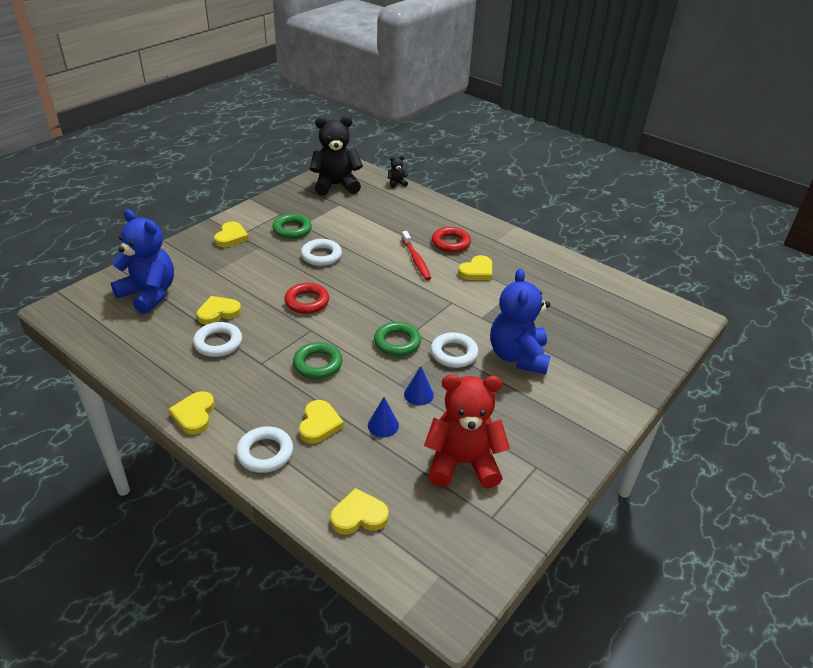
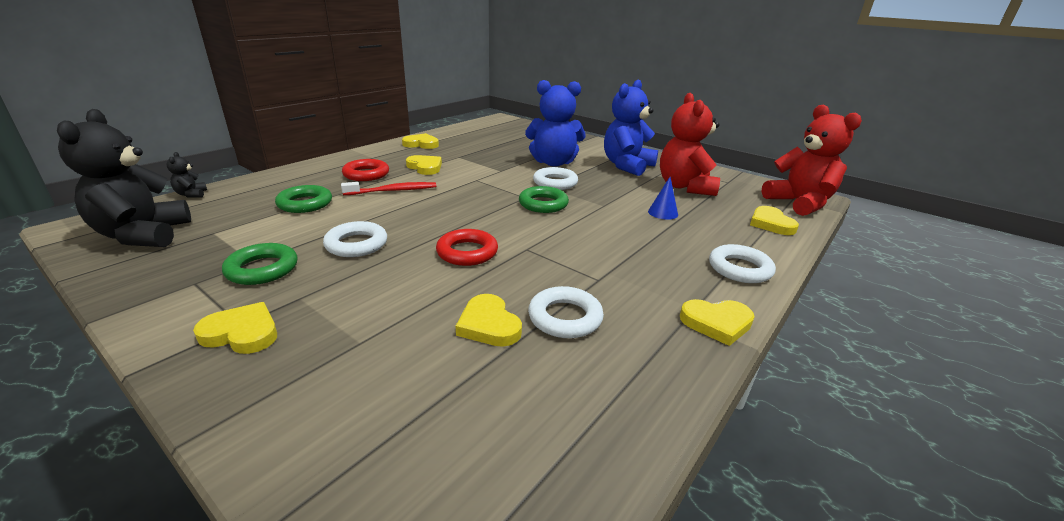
camera: 90 degrees left, 10 degrees down
(149, 294) = (419, 427): blue teddy bear -> blue teddy bear (627, 166)
(317, 364) = (589, 243): green ring -> green ring (305, 204)
(319, 424) = (680, 241): yellow heart -> yellow heart (421, 144)
(418, 394) = (615, 198): blue cone -> none
(424, 576) = (799, 203): none -> red teddy bear

